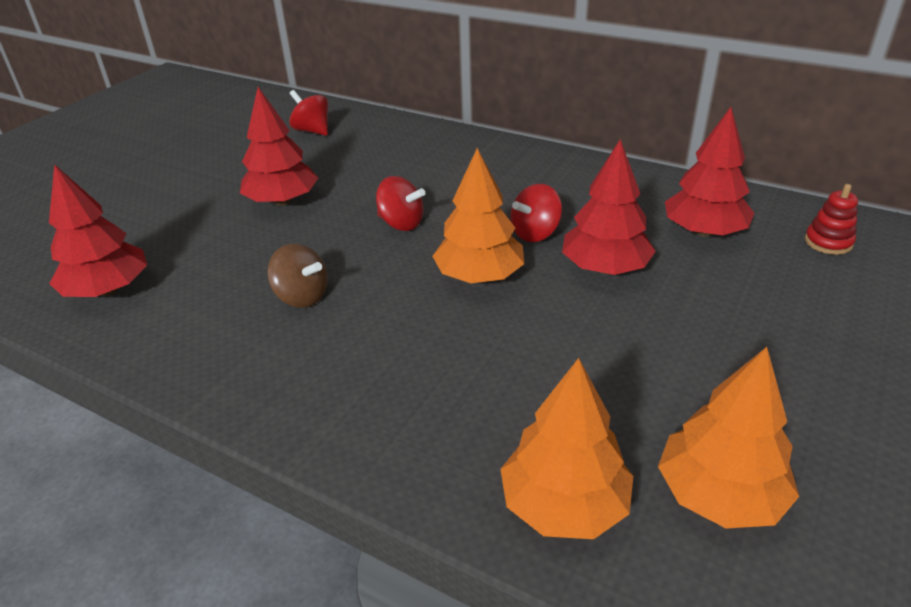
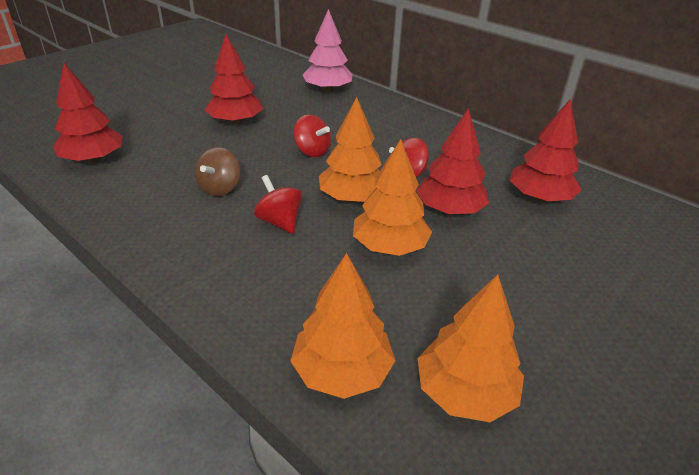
camera: 10 degrees right, 0 degrees up
(302, 296) = (220, 188): brown spinning top -> brown spinning top turned 60 degrees clockwise
(312, 131) = (278, 78): red spinning top -> red spinning top (279, 222)
(385, 136) = (327, 90): none -> pink tree
(553, 330) = (390, 246): none -> orange tree
(828, 242) = (639, 224): red stacking toy -> none

